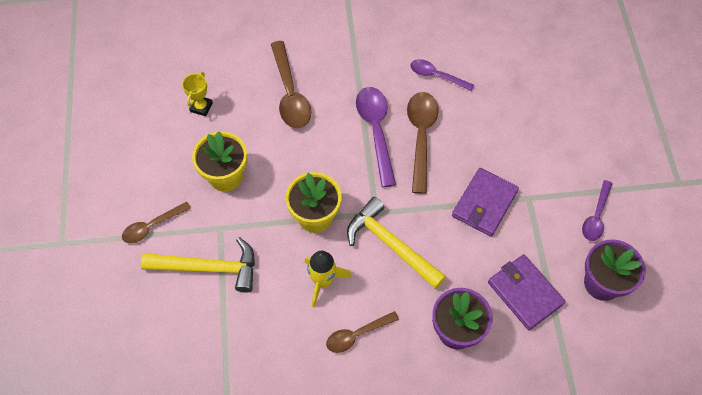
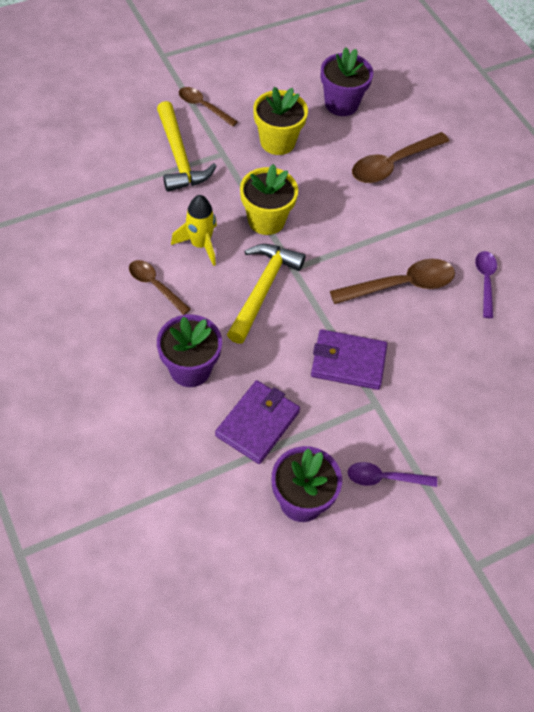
camera: 65 degrees right, 5 degrees down
(201, 107) = (341, 104): yellow trophy -> purple flower pot
(376, 131) = (387, 245): purple spoon -> none

